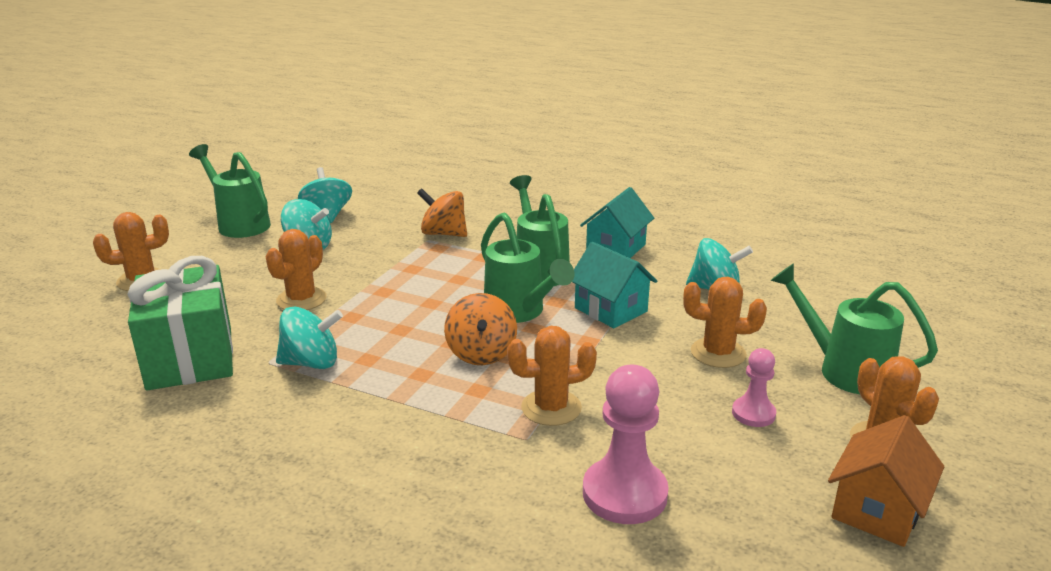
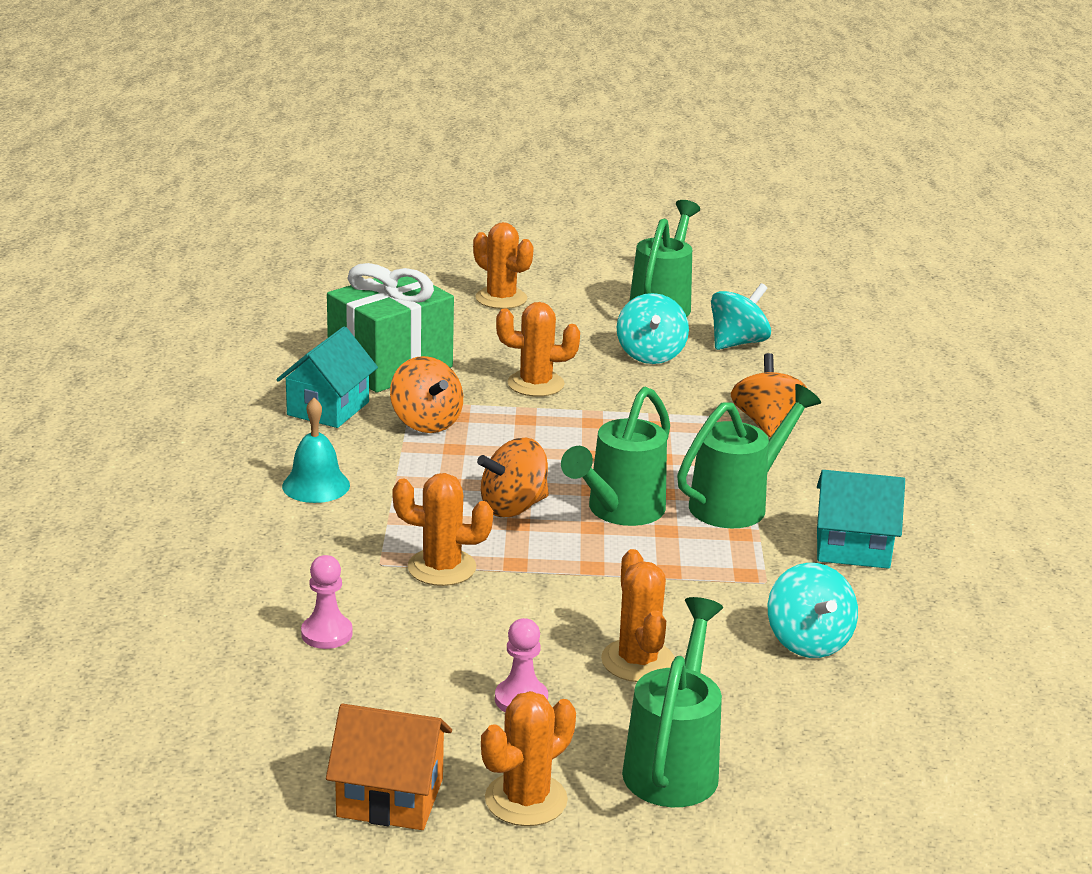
camera: 65 degrees right, 0 degrees up
(311, 363) = (426, 422): turquoise spinning top -> orange spinning top
(367, 446) = (316, 485): none -> turquoise bell
(551, 408) = (441, 568): orange cactus -> orange cactus turned 45 degrees counterclockwise
(611, 310) = (679, 570): turquoise house -> turquoise house (328, 408)
(624, 494) = (326, 634): pink pawn -> pink pawn, size x0.57

